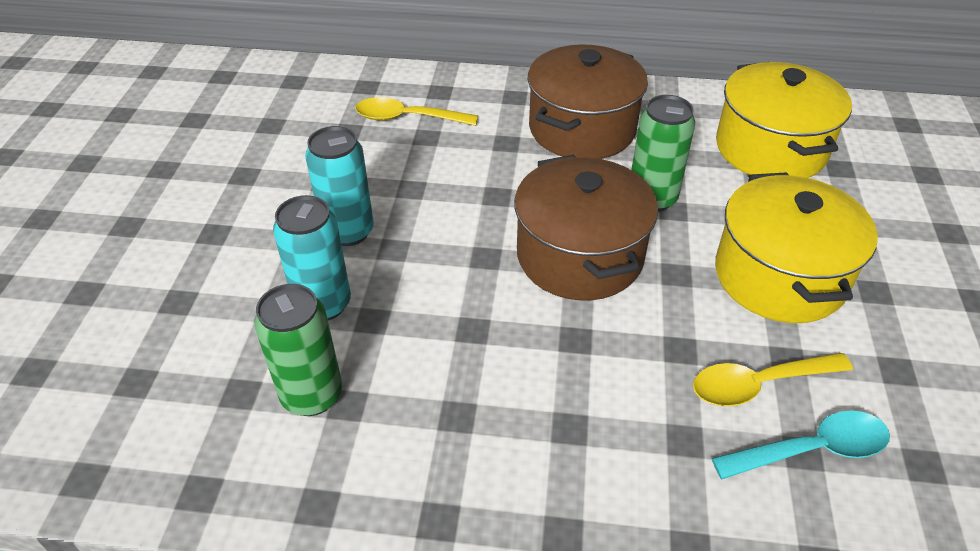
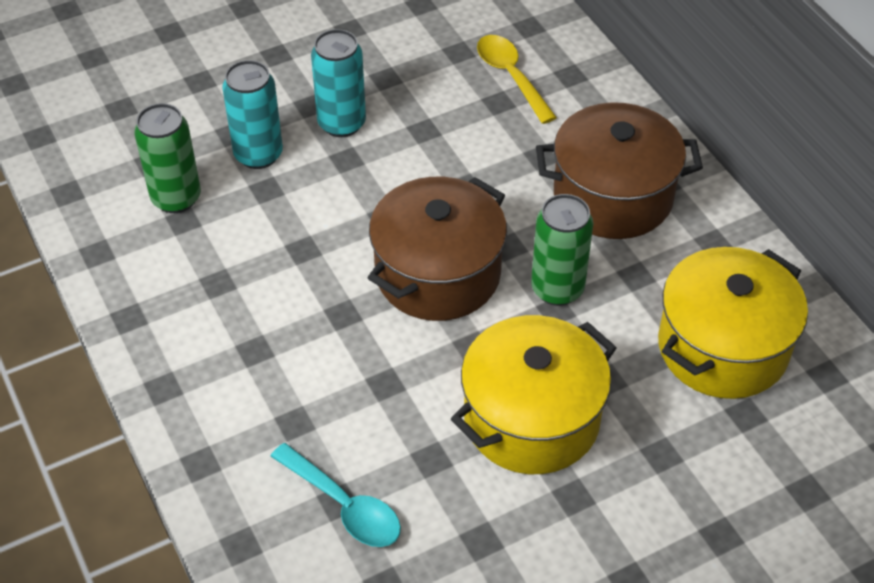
camera: 55 degrees right, 5 degrees up
(758, 384) = (386, 448): yellow spoon -> none

